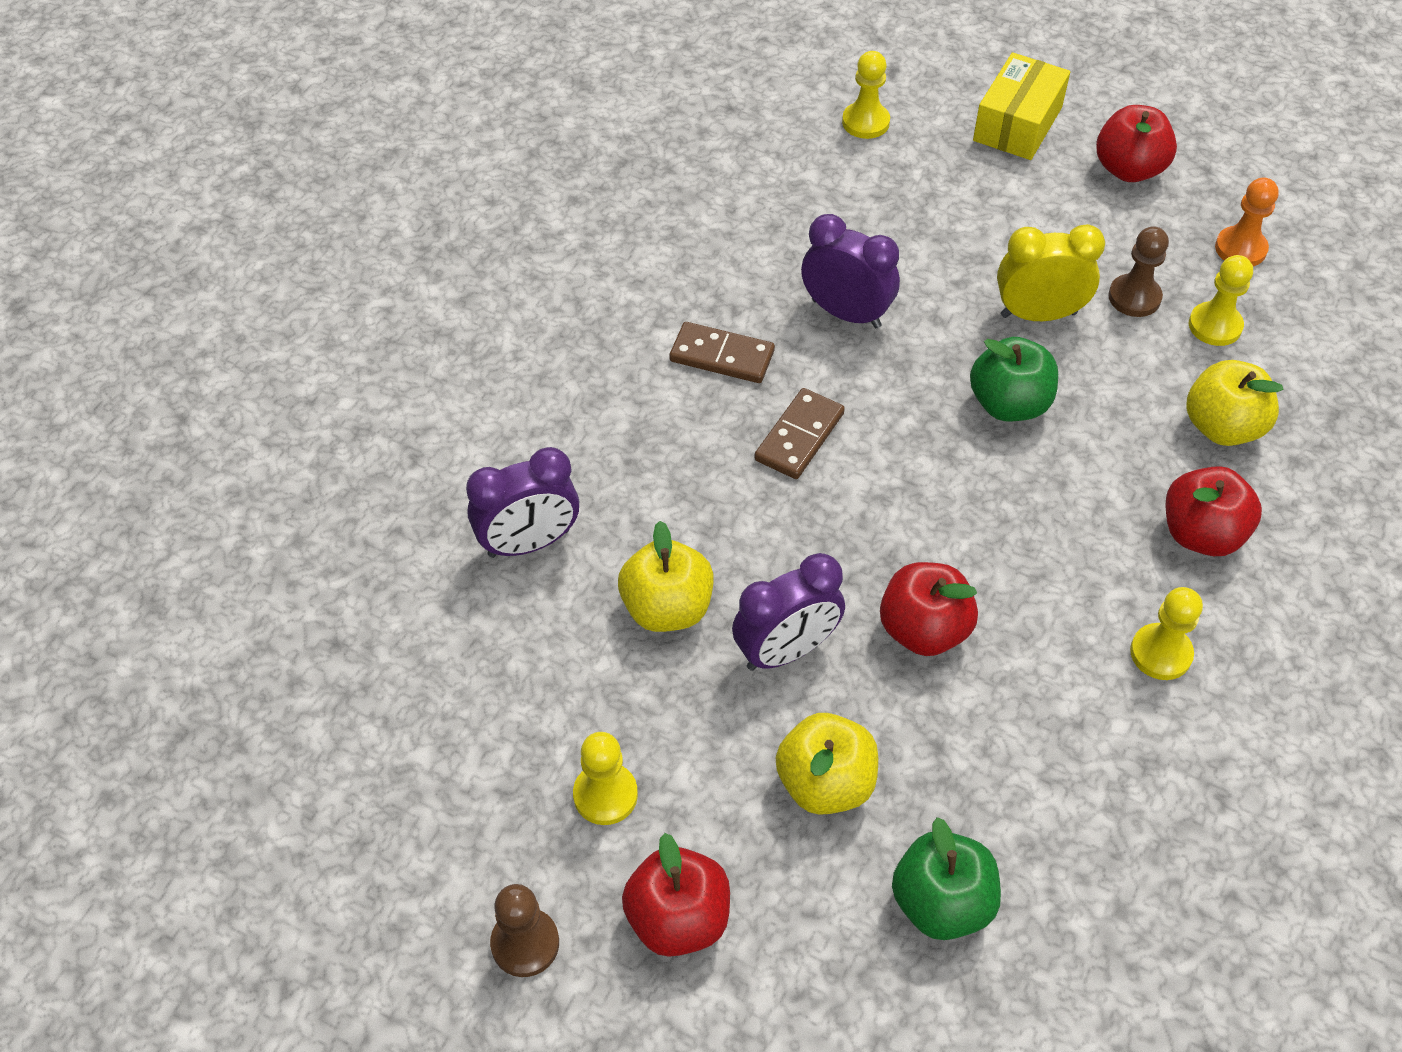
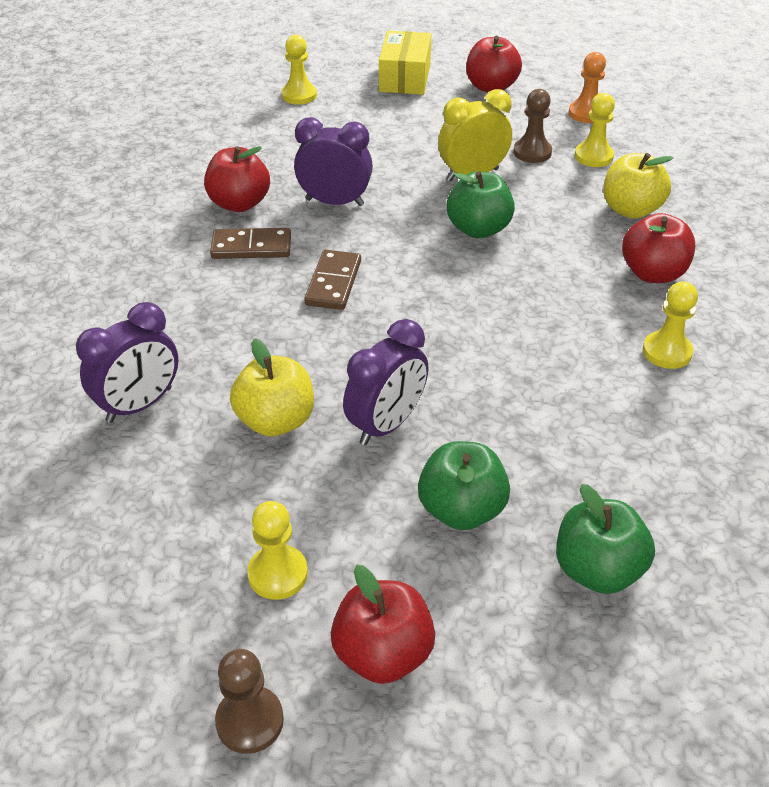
camera: 20 degrees left, 10 degrees down
(825, 783) = (461, 510): yellow apple -> green apple
(923, 630) = (487, 382): red apple -> red apple (239, 203)

